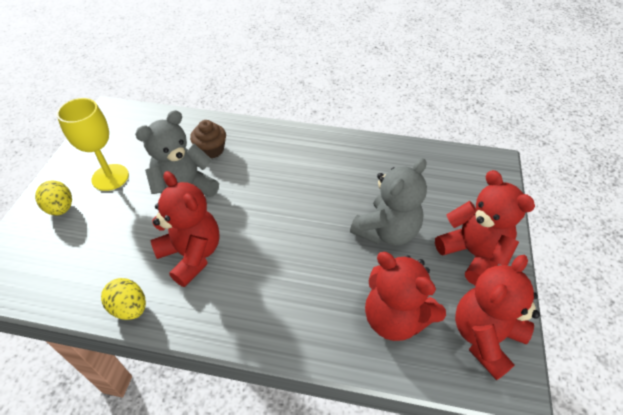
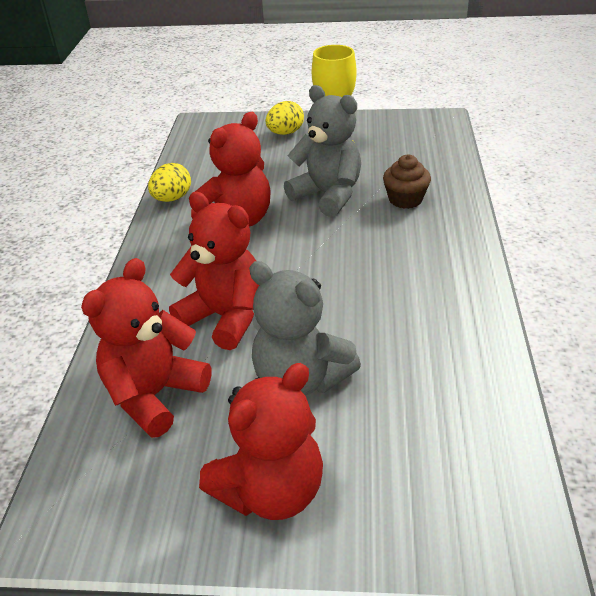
camera: 85 degrees right, 10 degrees down
(484, 337) = (120, 498): red teddy bear -> red teddy bear (225, 317)

